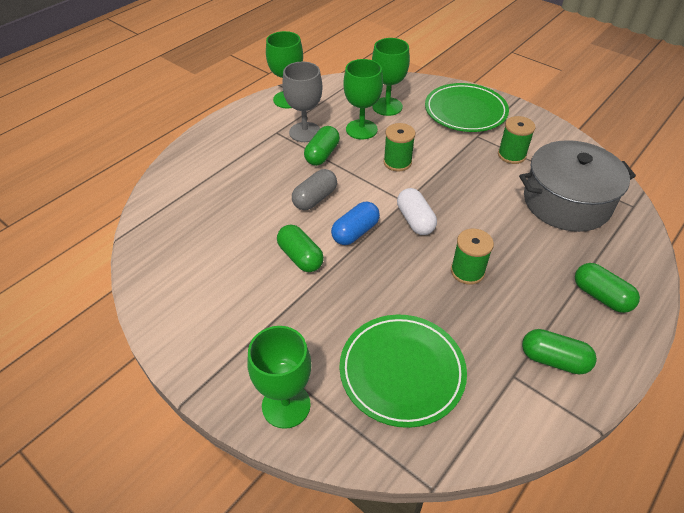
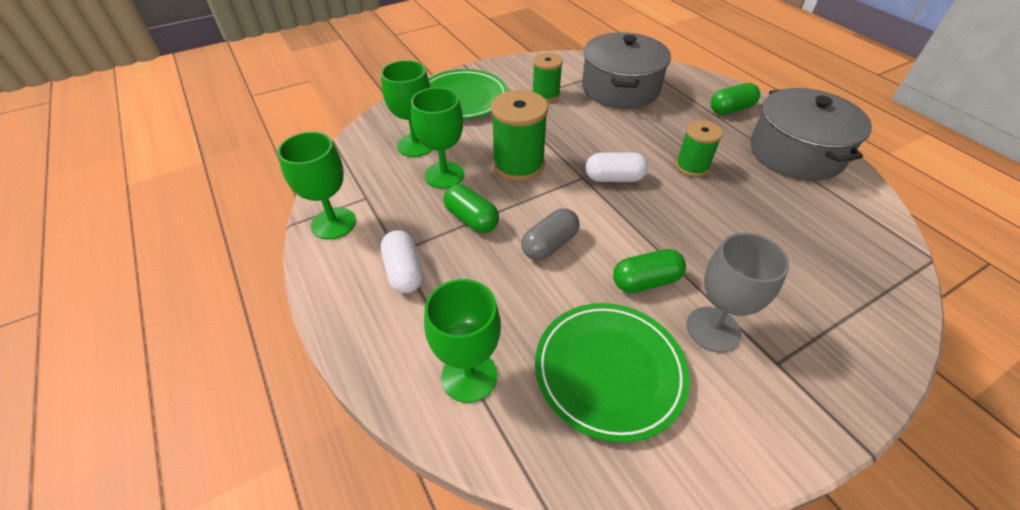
camera: 70 degrees left, 0 degrees up
(260, 140) = (404, 271): none -> white capsule
(286, 405) = (861, 343): green goblet -> green goblet (469, 376)
(305, 132) = (417, 223): grey goblet -> grey goblet (713, 329)
(315, 198) = (549, 245): grey capsule -> grey capsule turned 75 degrees clockwise
(355, 232) = (618, 226): blue capsule -> none
(397, 162) = (518, 165): green spool -> green spool, size x1.57
(402, 371) = (812, 243): green plate -> green plate (609, 371)
(554, 360) = (795, 153): green capsule -> grey pot

